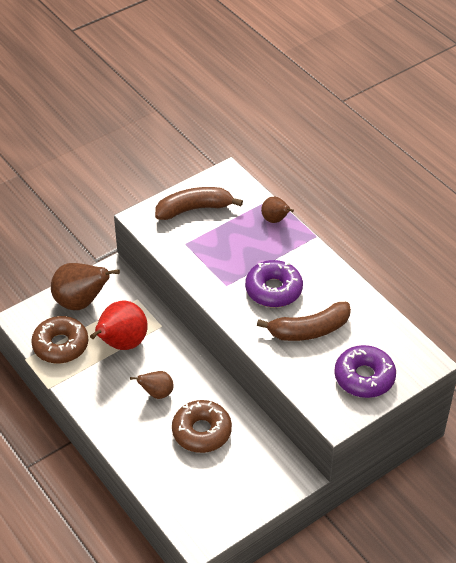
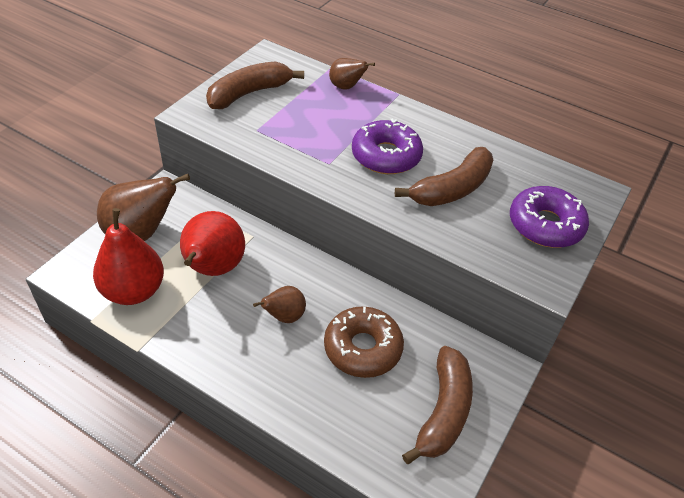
camera: 25 degrees left, 0 degrees up
(60, 345) = (134, 291): brown donut -> red pear
(235, 491) = (443, 412): none -> brown banana

